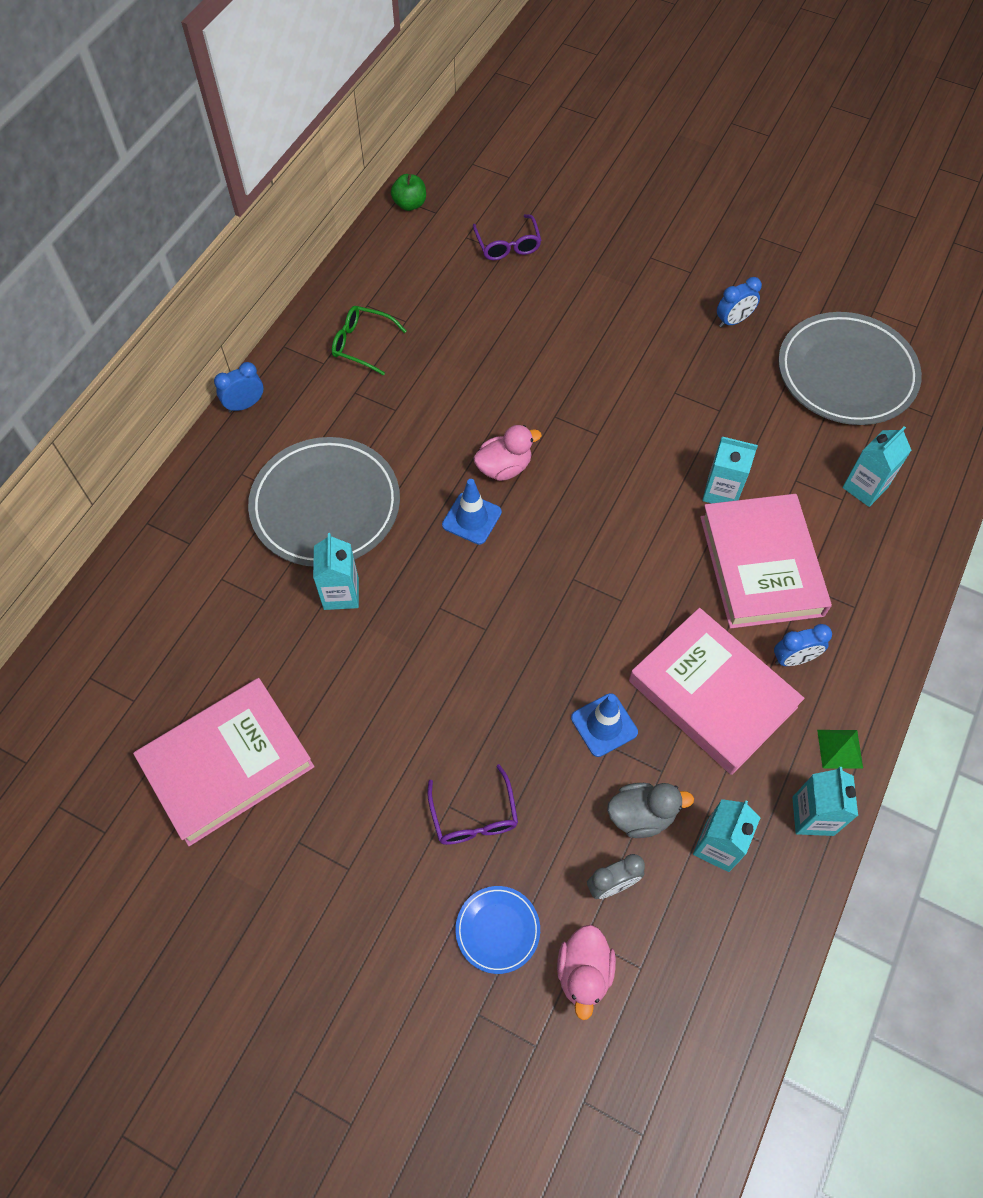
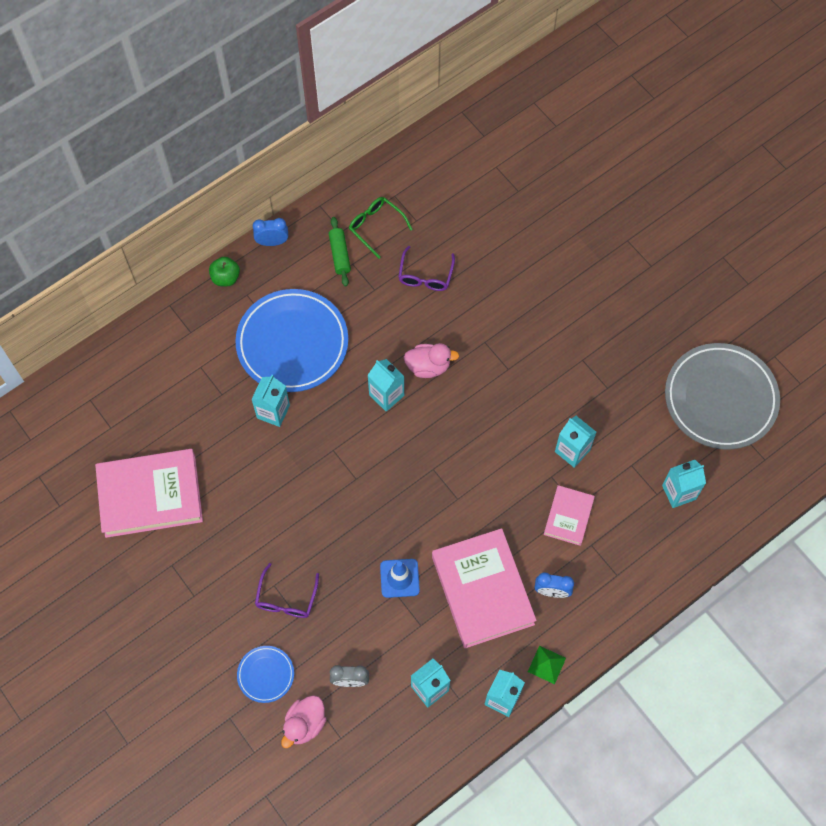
camera: 25 degrees right, 5 degrees up
(326, 506) = (292, 343): grey plate -> blue plate
(334, 388) = (340, 255): none -> green rolling pin
(410, 204) = (468, 121): green apple -> green apple (226, 278)
(471, 518) = (386, 395): blue traffic cone -> turquoise carton
(508, 245) = (524, 186): purple glasses -> purple glasses (425, 276)
(641, 815) = (392, 647): grey duck -> none
(733, 321) = (660, 320): blue clock -> none
(761, 565) = (568, 516): pink book -> pink book, size x0.53

